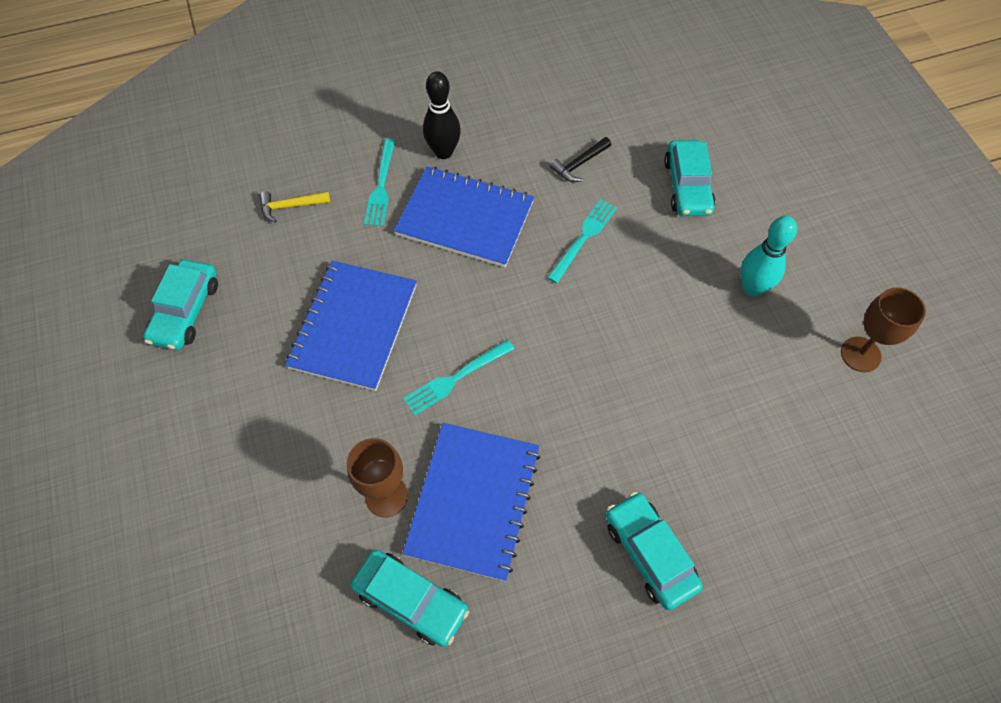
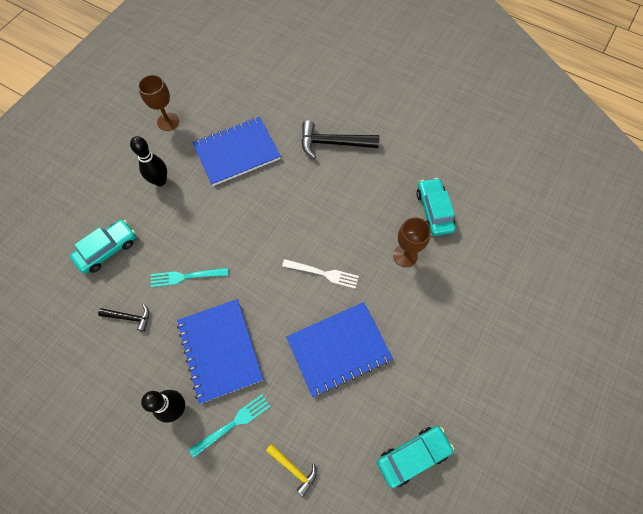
camera: 130 degrees left, 5 degrees up
(455, 379) = (323, 273): turquoise fork -> white fork
(473, 501) = (373, 219): blue notebook -> blue notebook (237, 152)
(650, 553) = (333, 143): turquoise car -> black hammer
(752, 288) = (160, 181): turquoise bowling pin -> black bowling pin

